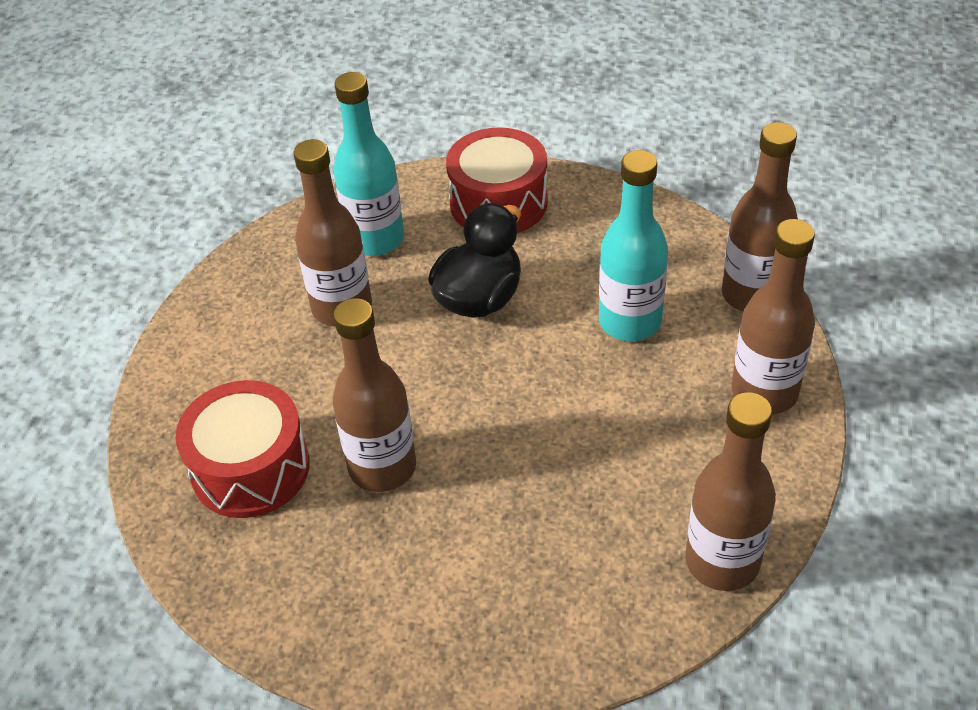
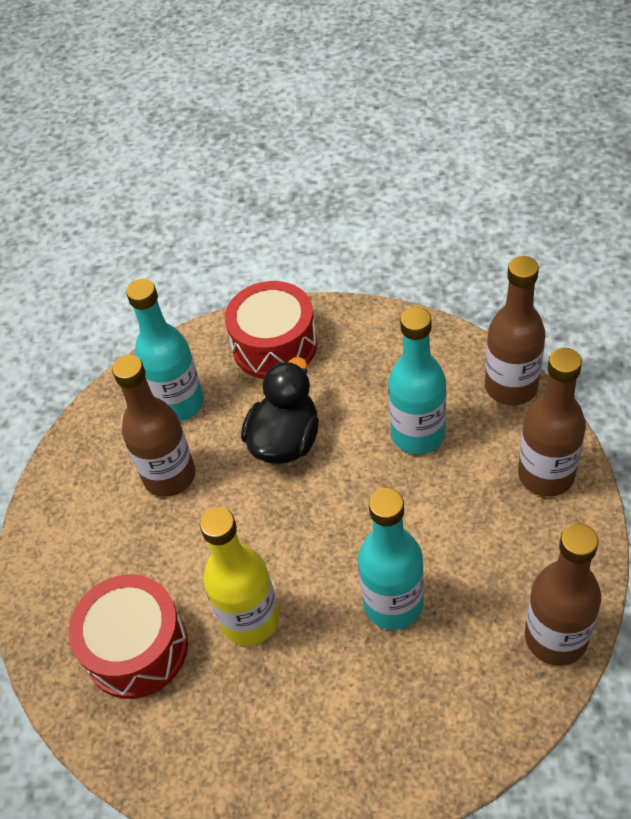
camera: 10 degrees left, 5 degrees up
(382, 467) = (250, 619): brown bottle -> yellow bottle
(546, 486) = (393, 604): none -> turquoise bottle

